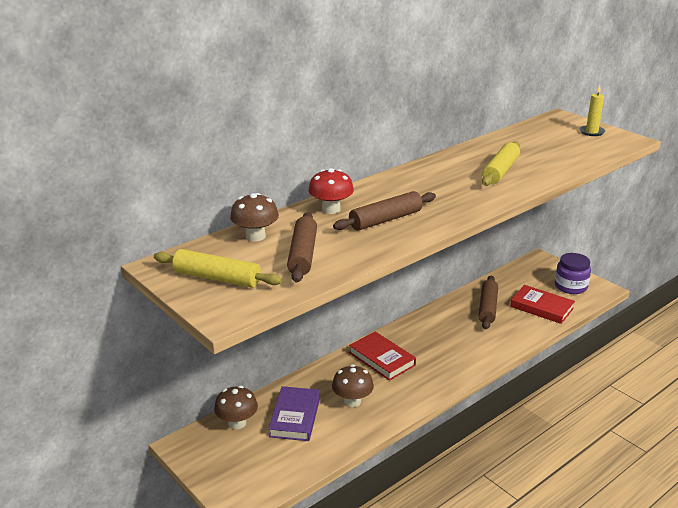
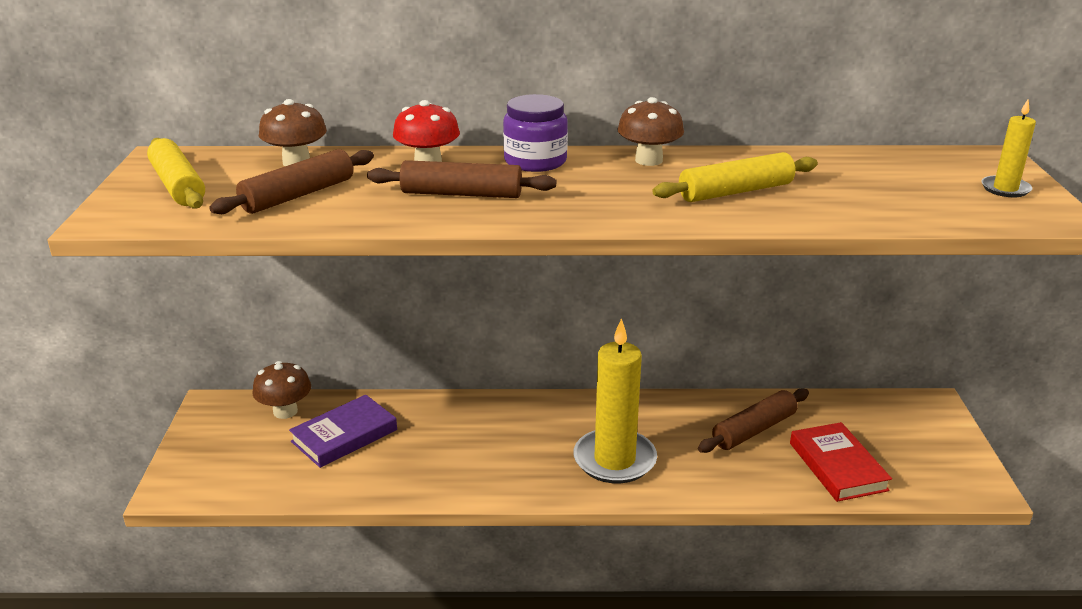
camera: 40 degrees right, 0 degrees up
(352, 401) = (424, 452): brown mushroom -> brown mushroom (648, 160)
(382, 359) = (525, 424): red book -> none
(449, 354) = (614, 460): none -> yellow candle
(570, 286) = (930, 460): purple jar -> purple jar (535, 161)

